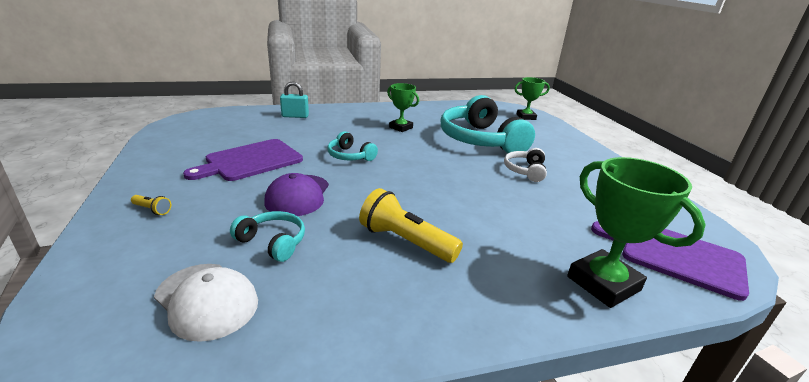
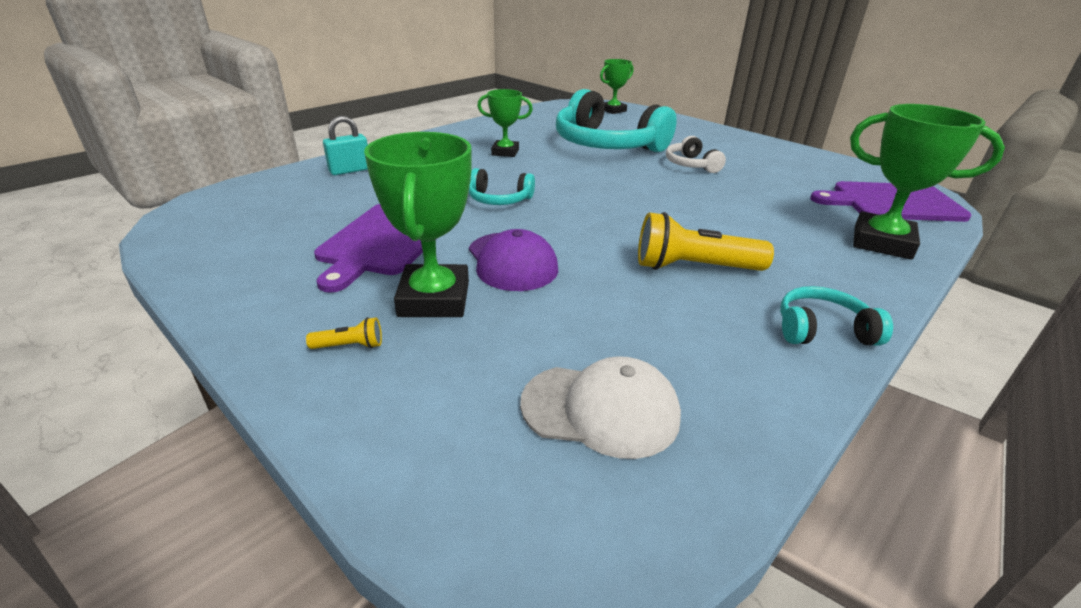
camera: 30 degrees left, 5 degrees up
(225, 201) = (434, 299): none -> green trophy
(273, 242) = (568, 320): turquoise headphones -> turquoise headphones (822, 330)

